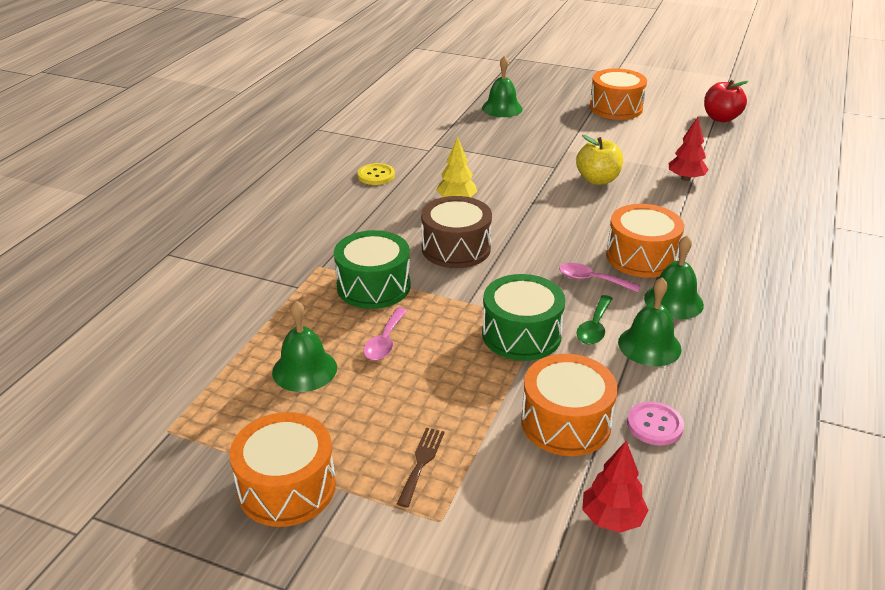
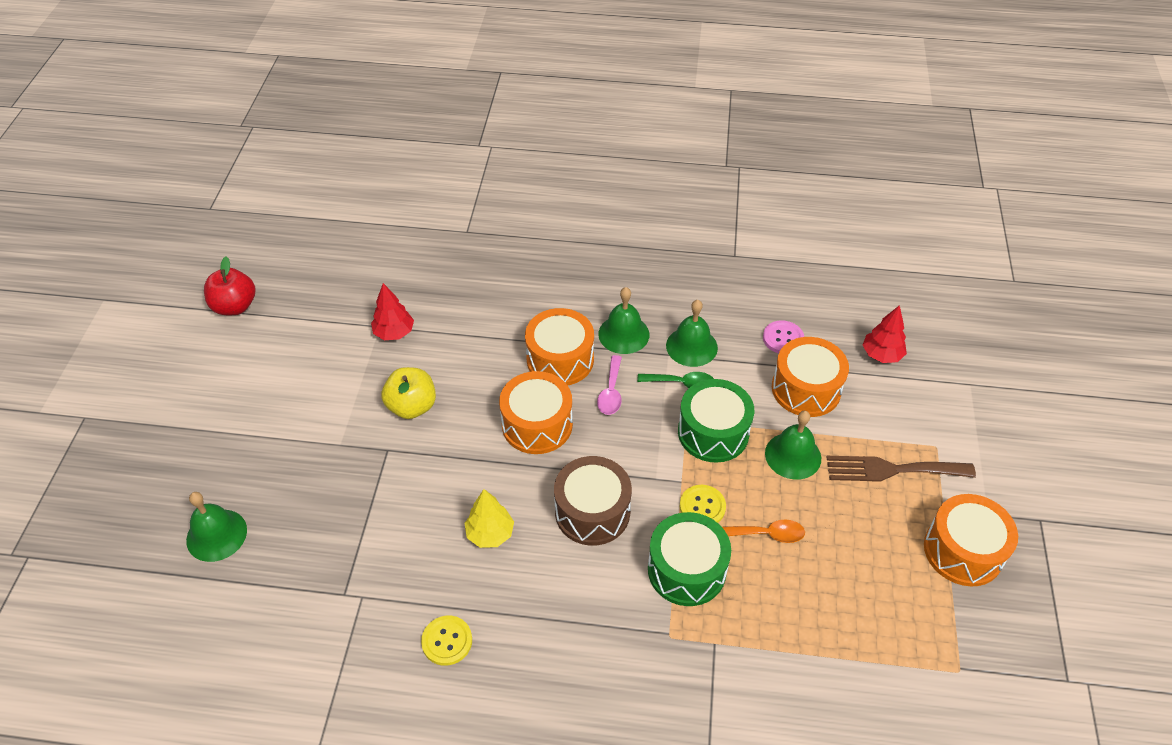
camera: 105 degrees left, 15 degrees up
(304, 369) = (833, 588): green bell -> green bell (793, 455)
(385, 342) = (767, 534): pink spoon -> orange spoon
(421, 462) = (892, 470): brown fork -> brown fork, size x1.77
(434, 308) = (702, 507): none -> yellow button
(616, 108) = (209, 406): orange drum -> orange drum (537, 424)

